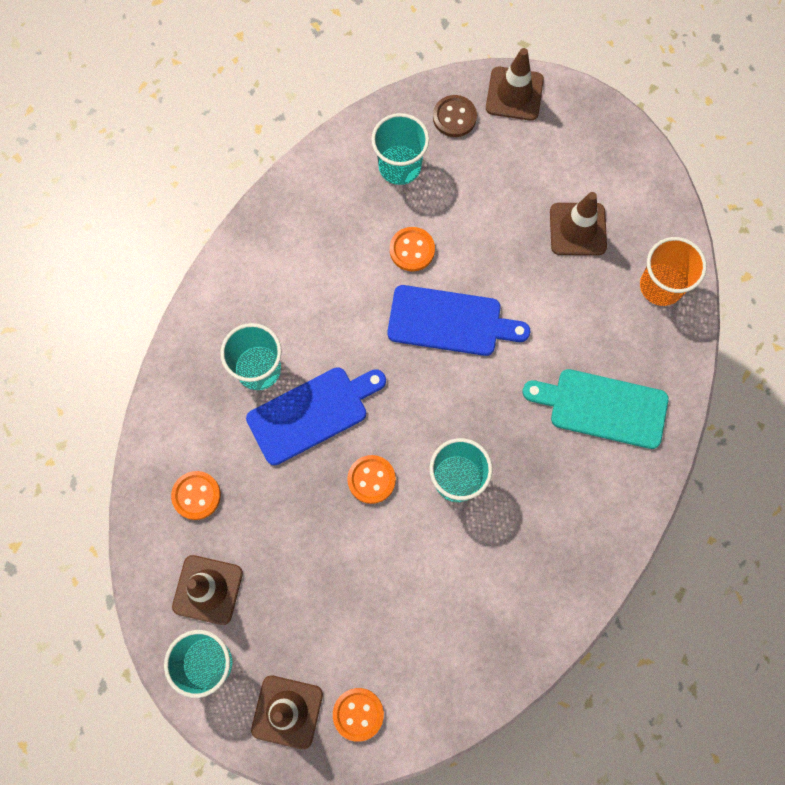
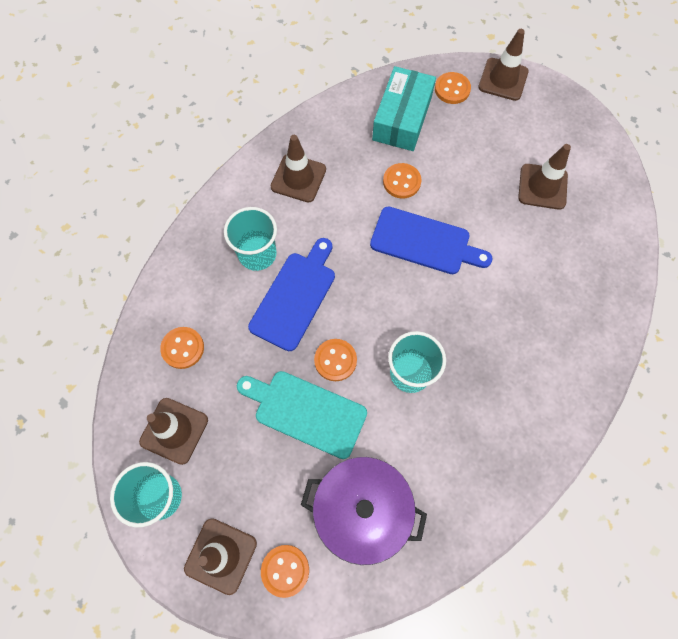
camera: 10 degrees right, 5 degrees down
(288, 265) = (298, 178): none -> brown traffic cone
(312, 413) = (295, 297): blue cutting board -> blue cutting board turned 45 degrees counterclockwise
(399, 166) = (402, 118): turquoise cup -> turquoise box
(428, 637) = (362, 510): none -> purple pot
(454, 117) = (452, 89): brown button -> orange button
(602, 407) = (547, 333): turquoise cutting board -> turquoise cutting board (306, 412)
(661, 286) = (609, 242): orange cup -> none

